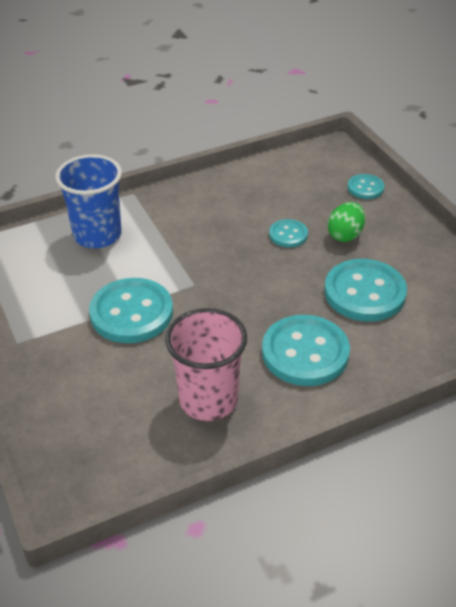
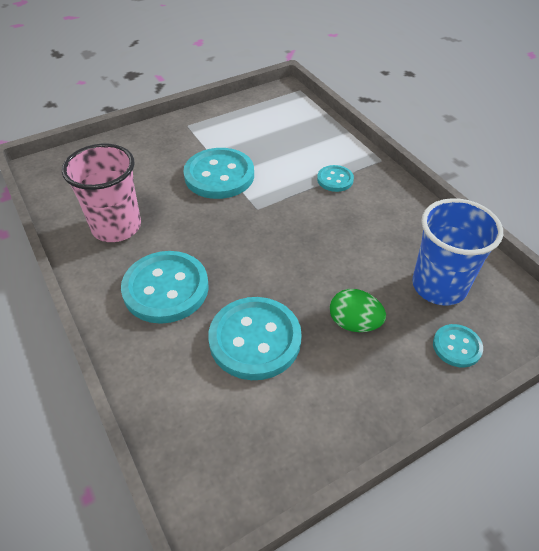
camera: 85 degrees right, 5 degrees up
(97, 235) = (316, 146): blue cup -> blue cup (439, 286)
(288, 235) = (344, 272): turquoise button -> turquoise button (335, 179)

